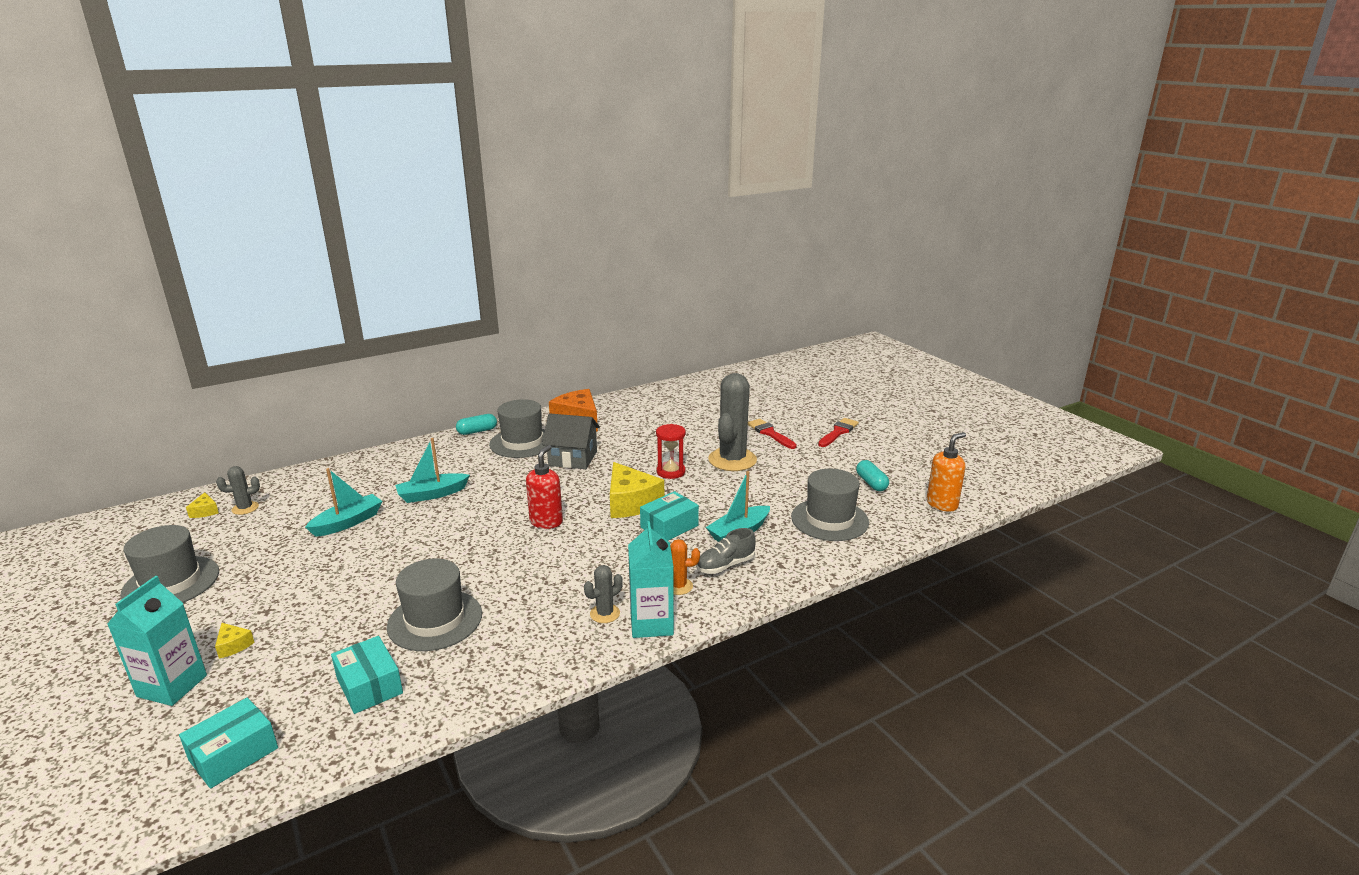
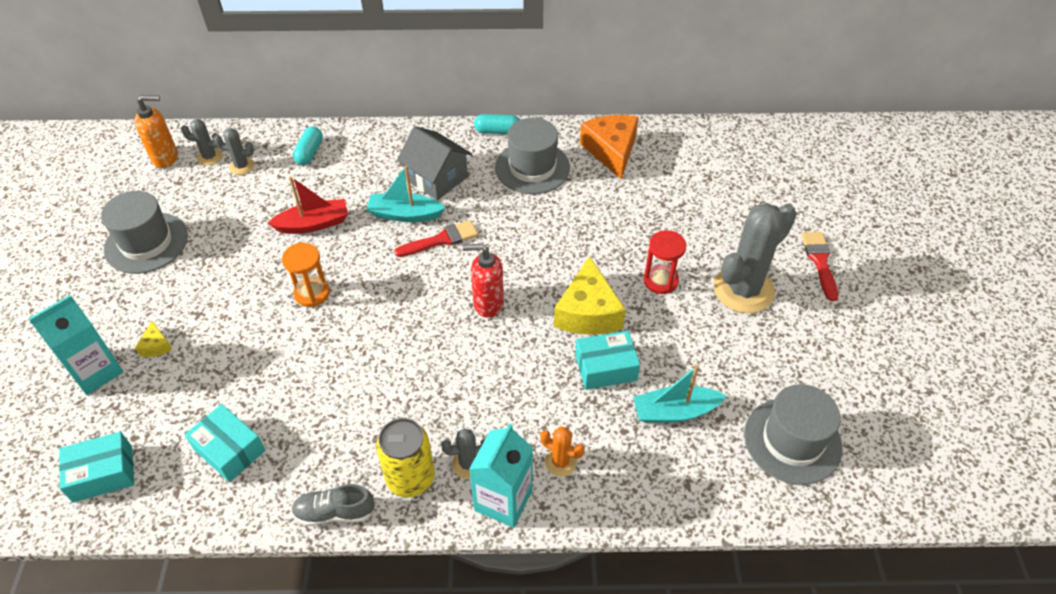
camera: 30 degrees right, 25 degrees up
(205, 511) = (209, 157): yellow cheese -> grey cactus
(348, 522) = (313, 224): turquoise boat -> red boat
(369, 685) = (229, 450): turquoise box -> turquoise box turned 45 degrees counterclockwise
(379, 563) = (312, 293): none -> orange hourglass
(435, 620) = (319, 395): grey hat -> none
(546, 522) = (488, 304): red soap dispenser -> red soap dispenser turned 135 degrees counterclockwise
(562, 640) = (410, 478): none -> yellow can
(573, 458) = (569, 215): grey house -> grey house (437, 178)
(725, 565) = (627, 455): grey shoe -> grey shoe (335, 512)
(838, 432) = (910, 294): red brush -> red brush (441, 240)
(871, 483) = (888, 403): turquoise capsule -> turquoise capsule (309, 152)
(942, 504) = (955, 481): orange soap dispenser -> orange soap dispenser (166, 158)

